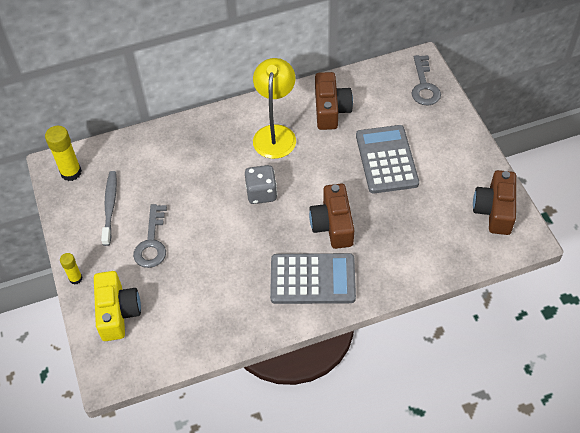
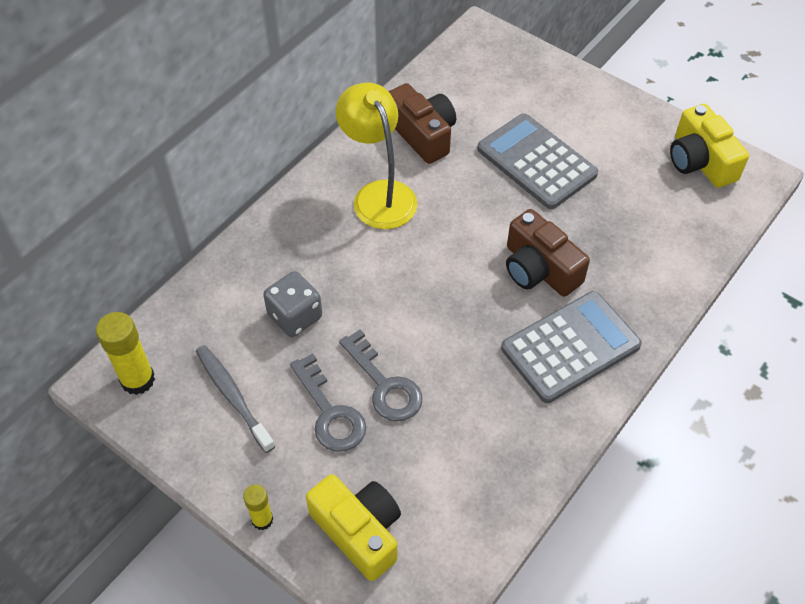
camera: 35 degrees left, 0 degrees up
(261, 193) = (421, 275): grey dice -> grey dice (295, 316)
(424, 86) = (508, 58): grey key -> grey key (384, 385)
(494, 210) = (700, 161): brown camera -> yellow camera

